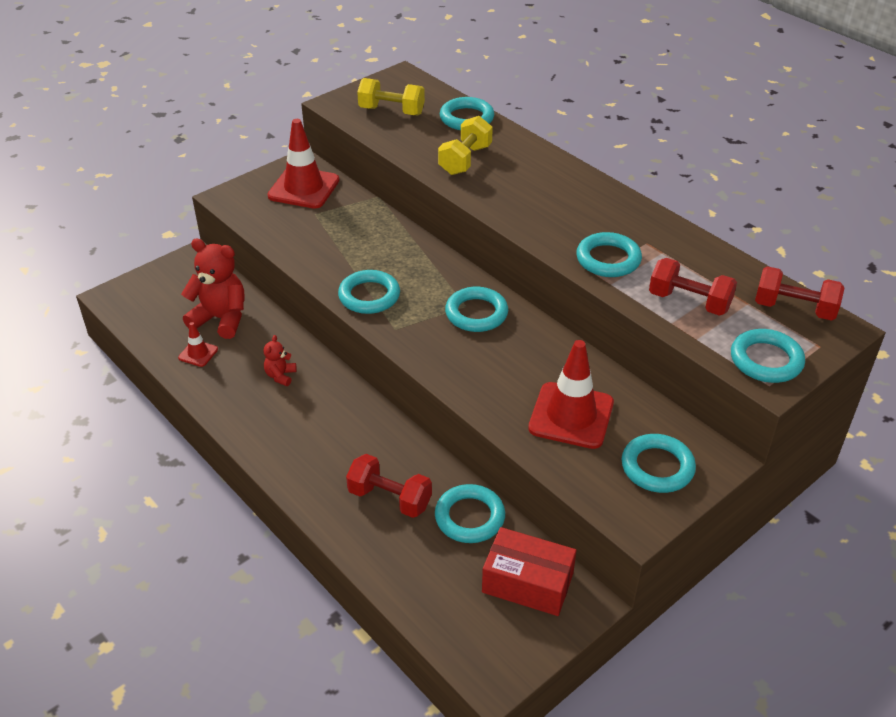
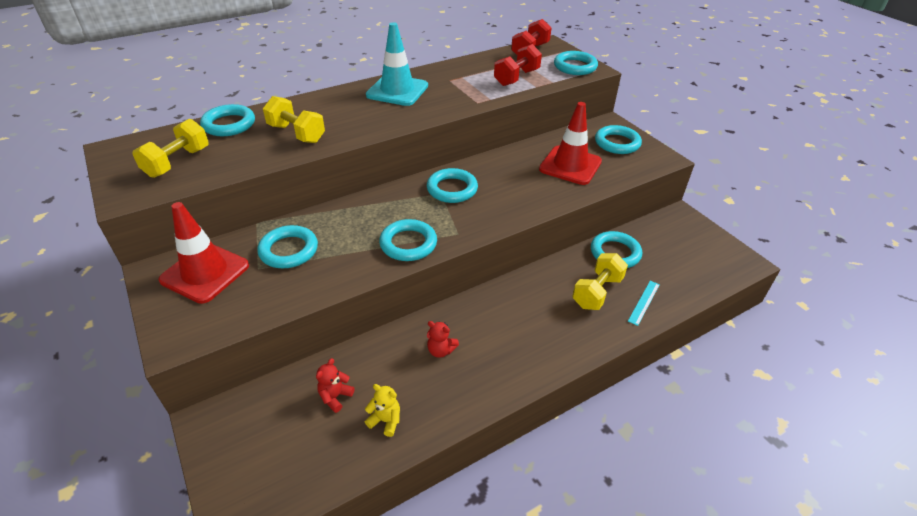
camera: 80 degrees left, 0 degrees up
(198, 353) = (385, 420): red traffic cone -> yellow teddy bear
(221, 319) = (335, 397): red teddy bear -> red teddy bear, size x0.49
(381, 546) = (644, 302): none -> turquoise ruler
(390, 498) = (597, 292): red dumbbell -> yellow dumbbell
(527, 583) = (669, 236): red box -> none
(593, 206) = (397, 91): none -> turquoise traffic cone
(608, 259) = (463, 95): turquoise ring -> turquoise ring (289, 250)

